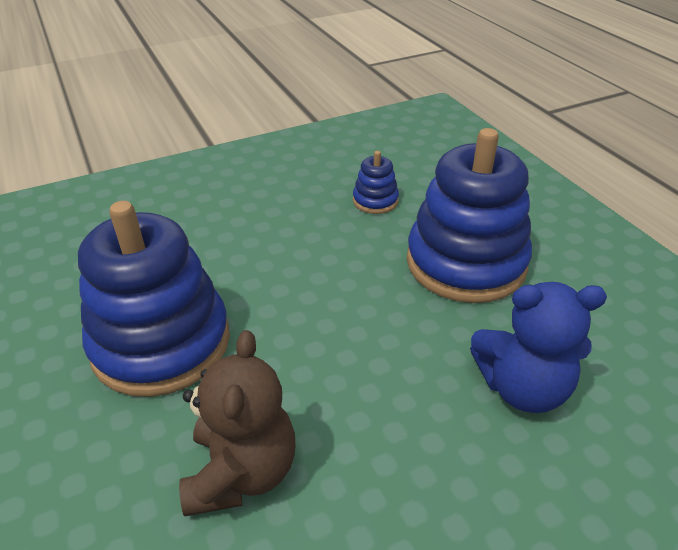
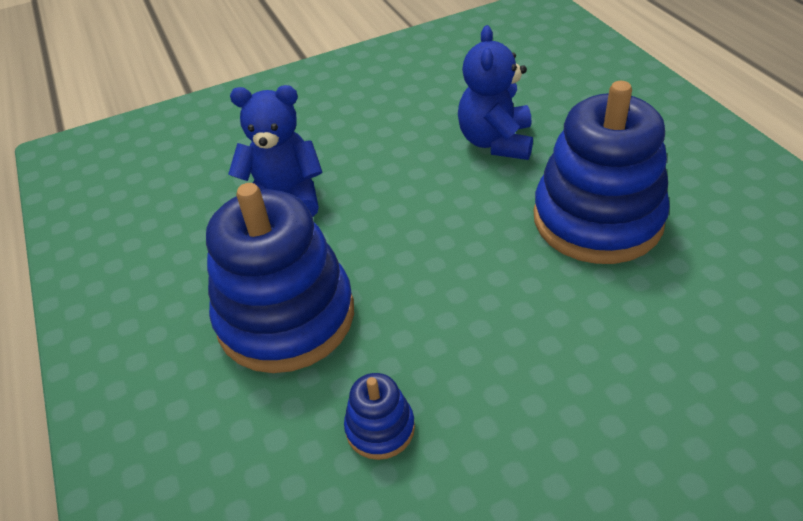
camera: 175 degrees left, 5 degrees up
(241, 472) = (496, 142): brown teddy bear -> blue teddy bear

